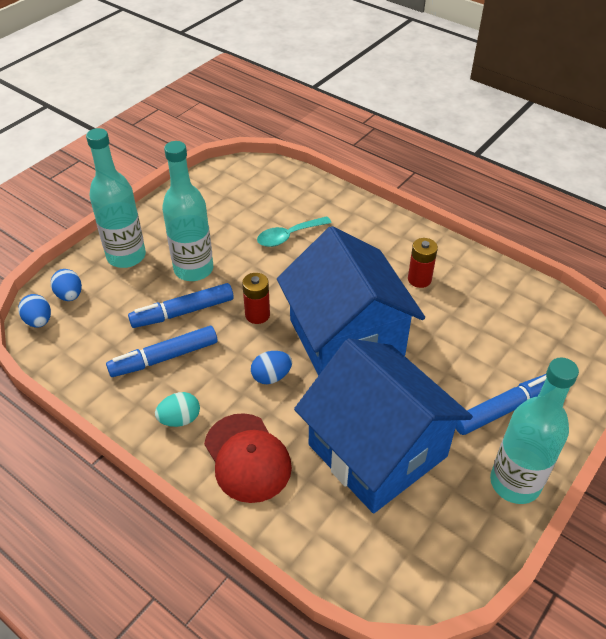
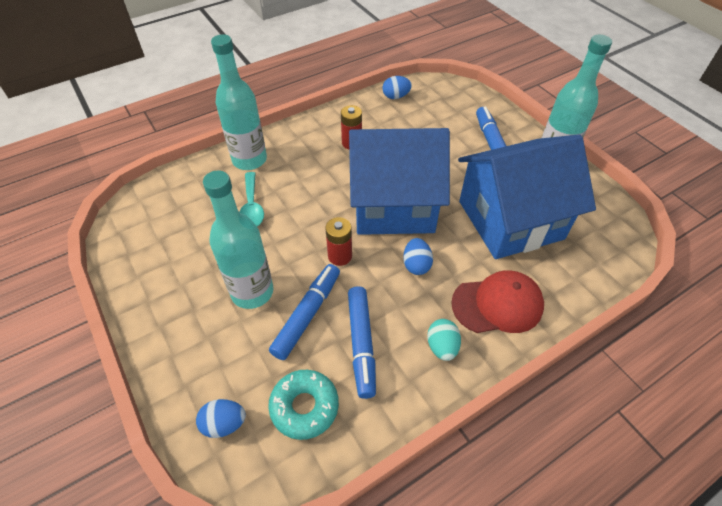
camera: 70 degrees left, 5 degrees up
(39, 321) = (249, 467): blue egg -> blue egg (396, 96)
(94, 337) = (304, 407): none -> turquoise donut
(126, 256) = (194, 351): turquoise bottle -> turquoise bottle (249, 160)
(183, 312) = (307, 314): blue marker -> blue marker turned 150 degrees counterclockwise

